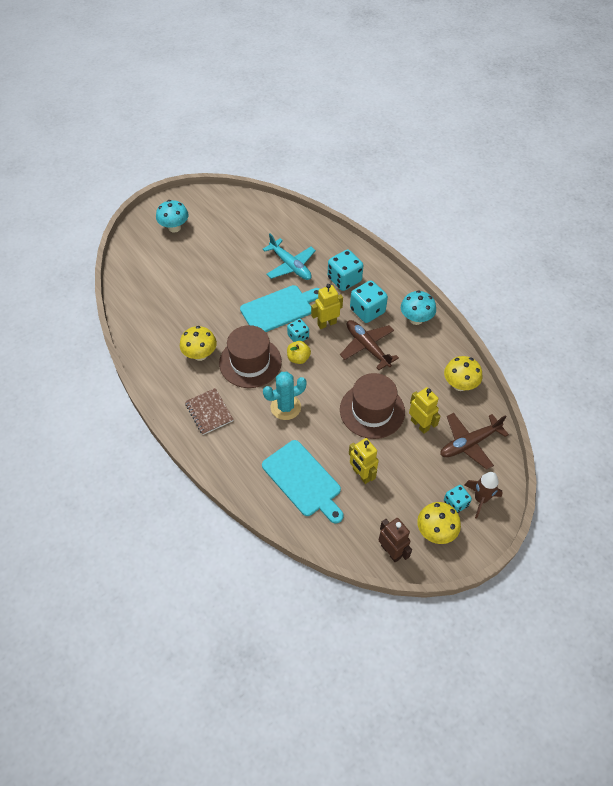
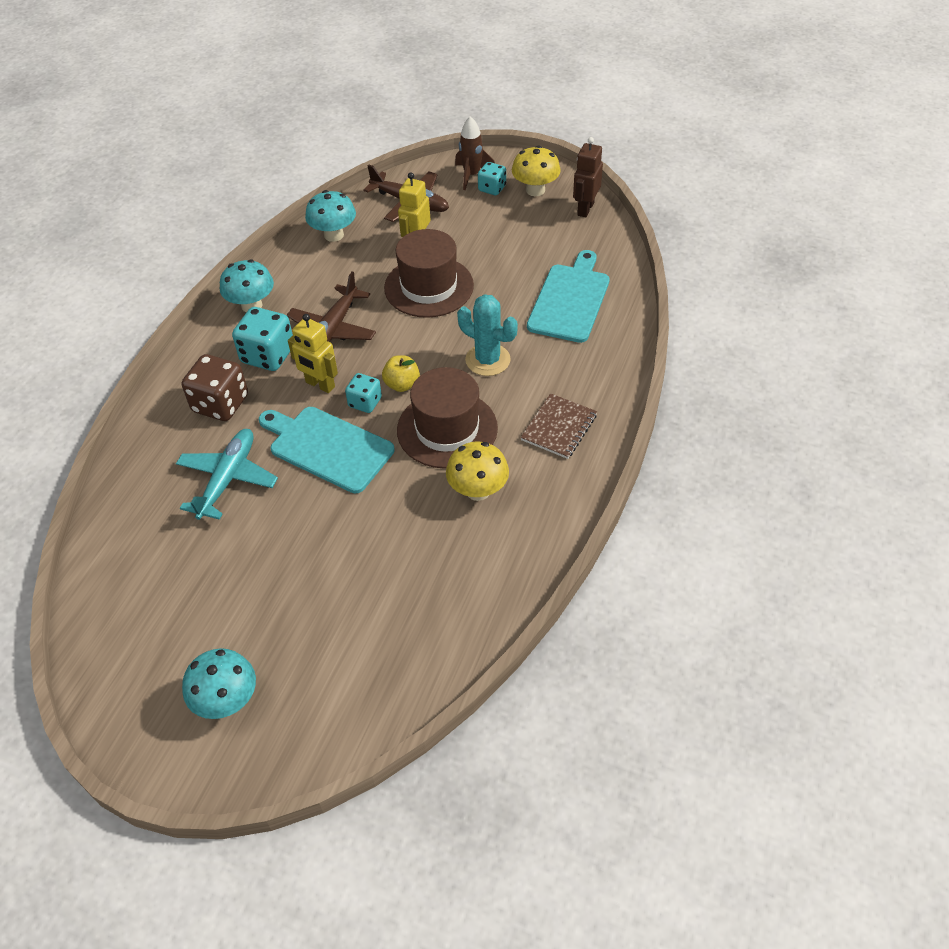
camera: 120 degrees left, 5 degrees down
(344, 280) = (220, 404): turquoise dice -> brown dice
(361, 474) = (520, 261): yellow robot -> none
(459, 385) = (334, 235): yellow mushroom -> turquoise mushroom

